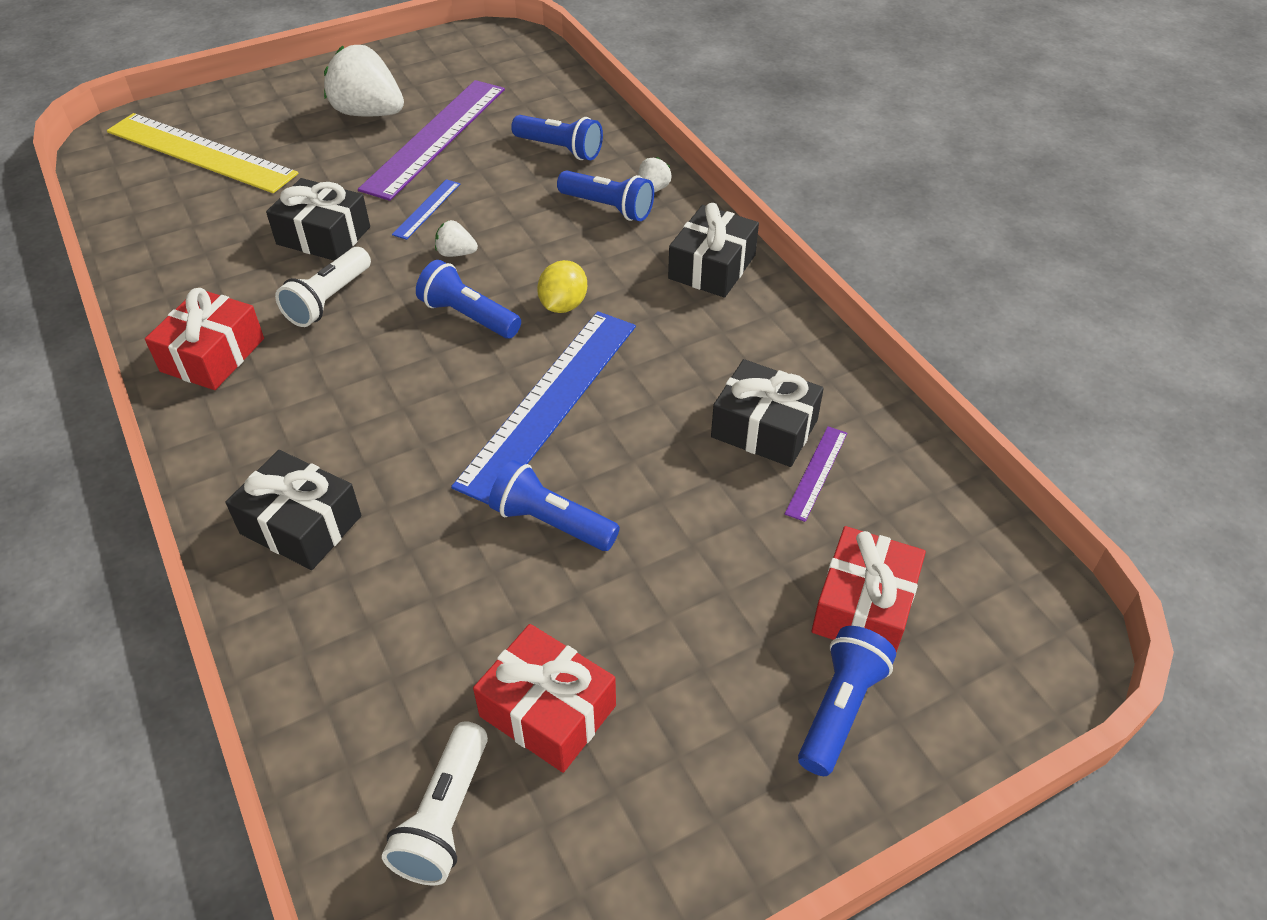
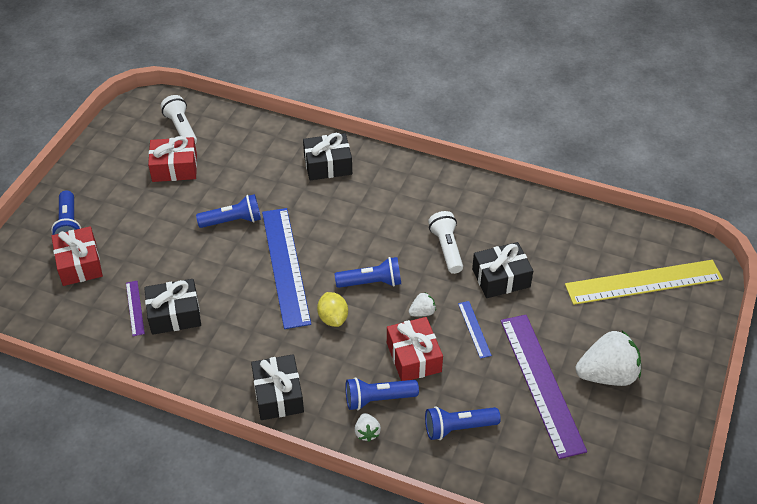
camera: 140 degrees right, 0 degrees up
(213, 355) = (456, 195): red gift -> red gift (413, 357)

